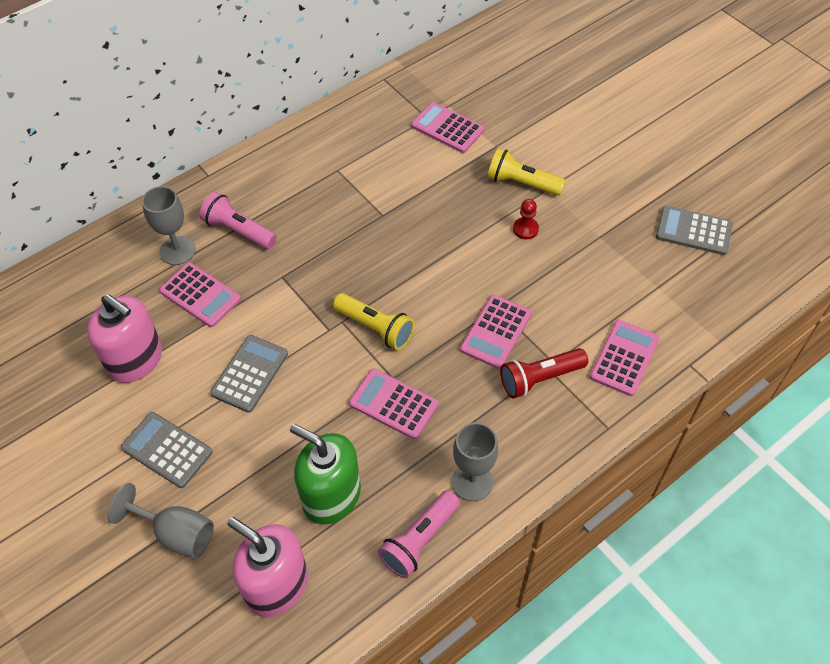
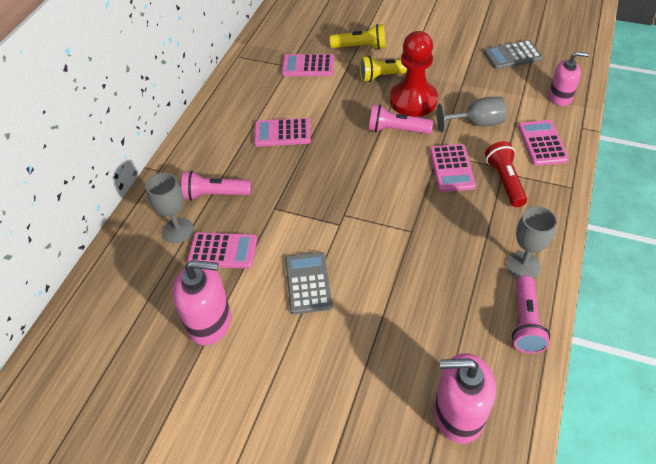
camera: 30 degrees left, 5 degrees down
(167, 450) = (291, 371): grey calculator -> none
(176, 533) = (351, 426): grey goblet -> grey goblet (476, 123)
(331, 496) = (440, 330): green soap dispenser -> none
(375, 328) = (371, 206): yellow flashlight -> yellow flashlight (360, 47)
(393, 404) = (427, 247): pink calculator -> pink calculator (282, 133)
(476, 255) = (396, 130): none -> pink flashlight
(525, 229) = (413, 100): red pawn -> red pawn, size x2.41
(540, 378) = (505, 181): red flashlight -> red flashlight turned 135 degrees clockwise
(700, 313) = (560, 97): none -> pink soap dispenser

